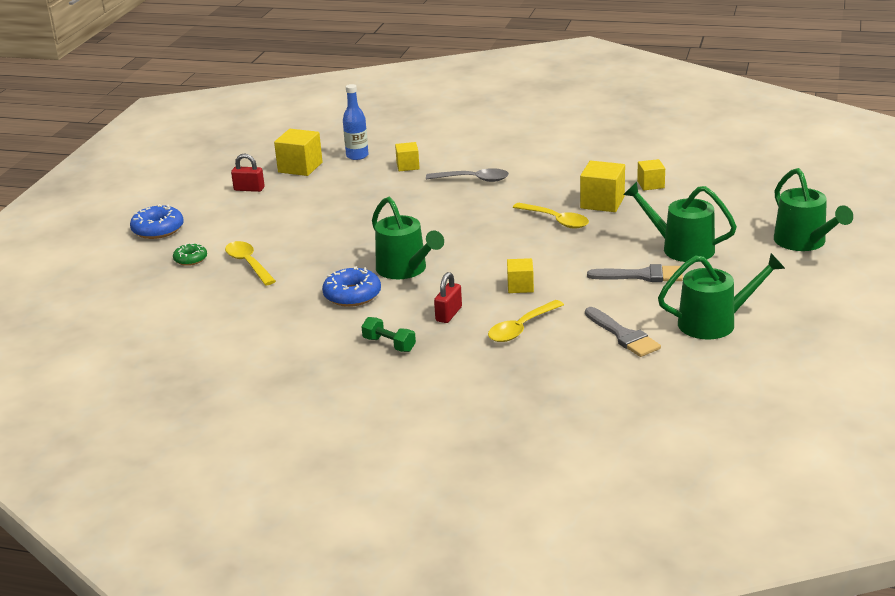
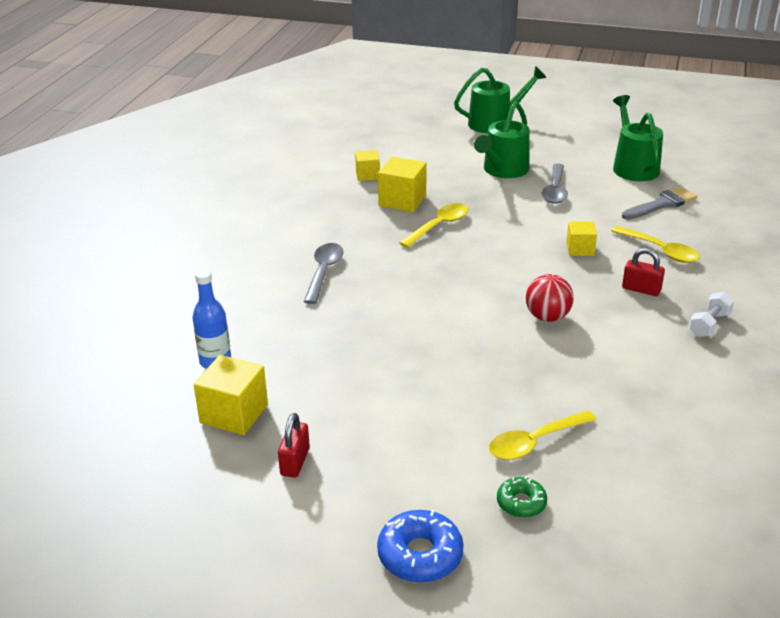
camera: 90 degrees left, 5 degrees up
(352, 295) = (609, 352): blue donut -> none
(389, 344) = (709, 324): green dumbbell -> white dumbbell
(405, 269) = (547, 317): green watering can -> red ball
(408, 166) = (266, 319): yellow cube -> none
(642, 276) = (555, 190): grey brush -> grey spoon

